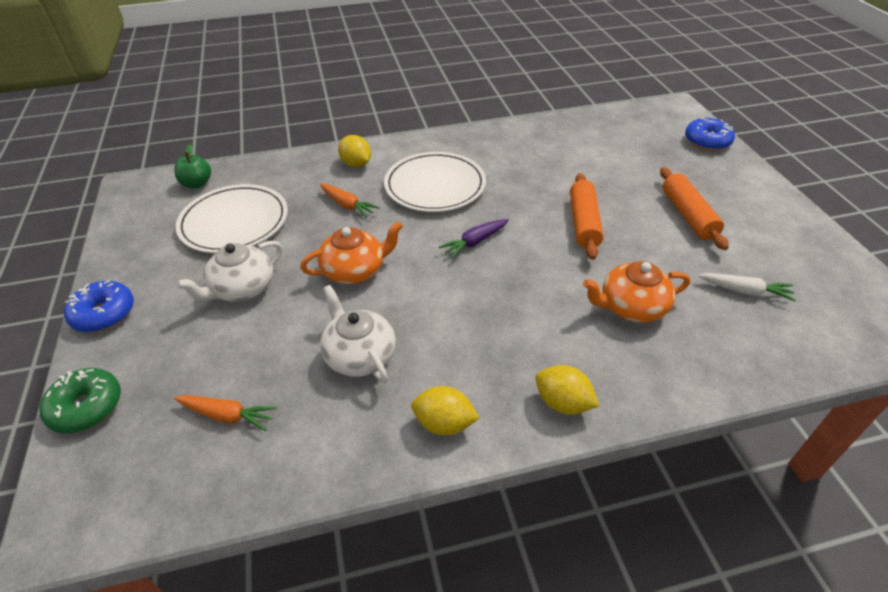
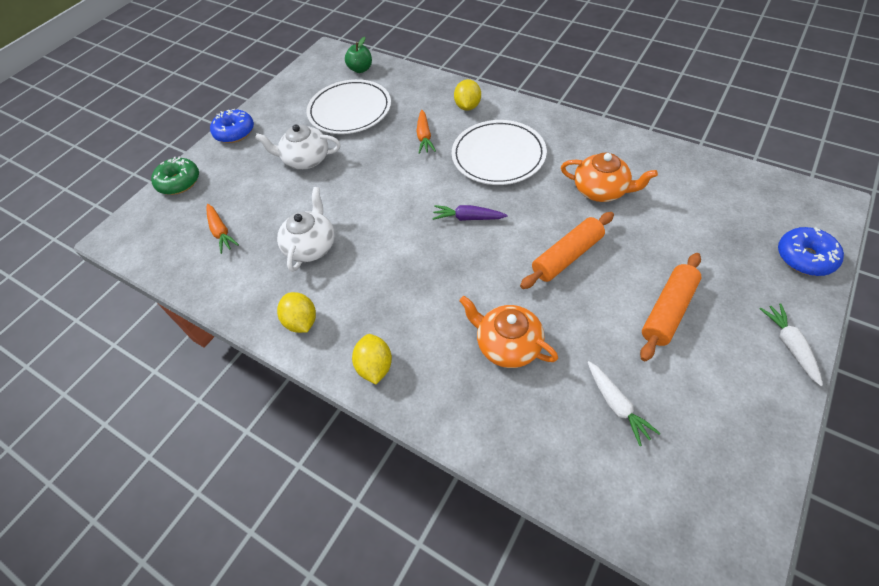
camera: 50 degrees right, 10 degrees up
(355, 270) = (373, 188): orange teapot -> orange teapot (601, 190)
(767, 192) = (789, 345): none -> white carrot

